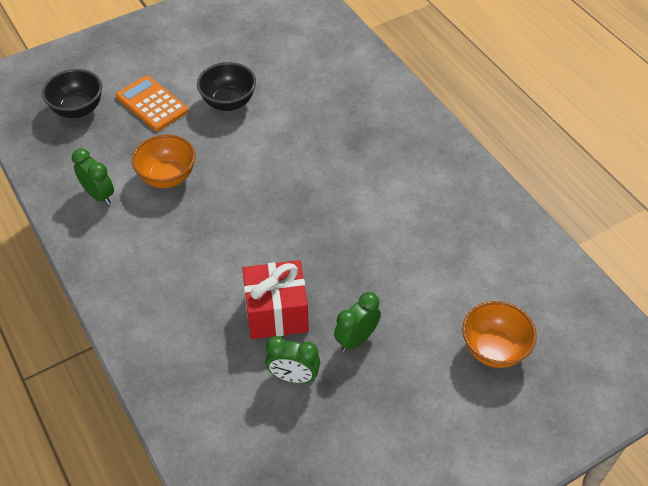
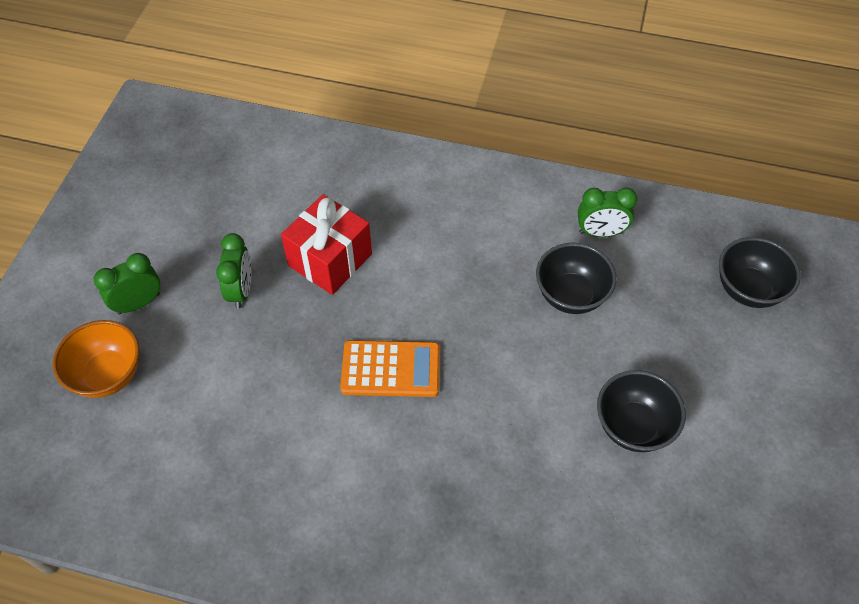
camera: 135 degrees right, 5 degrees up
(152, 104) = (698, 355): orange calculator -> orange calculator (390, 369)
(167, 177) = (571, 295): orange bowl -> black bowl
(293, 377) = (265, 226): green clock -> green clock (138, 303)

